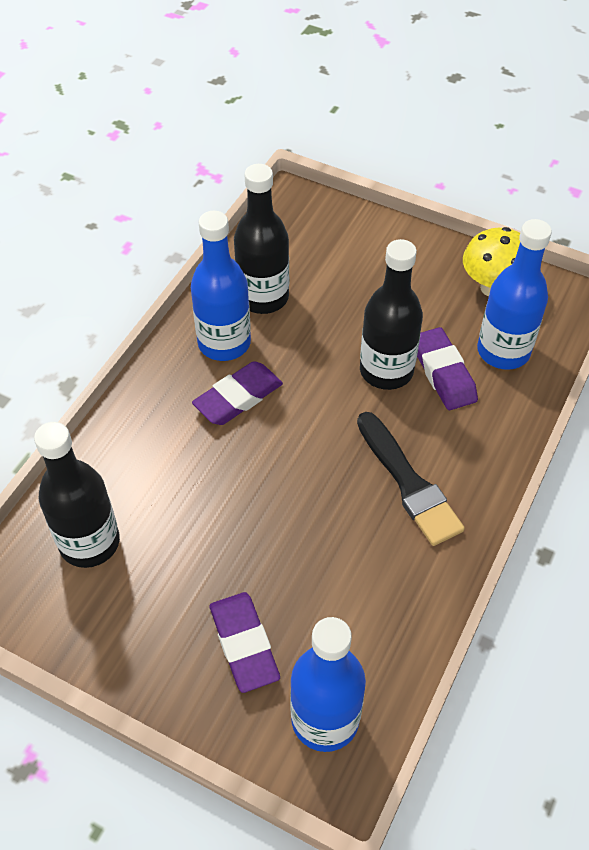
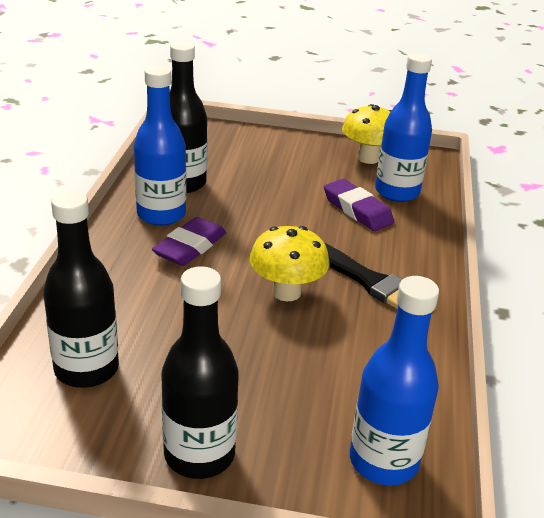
camera: 20 degrees left, 20 degrees down
(244, 644) = (277, 419): purple eraser -> none
(315, 482) = (286, 292): none -> yellow mushroom
(386, 371) = (310, 214): black bottle -> black bottle (199, 455)

